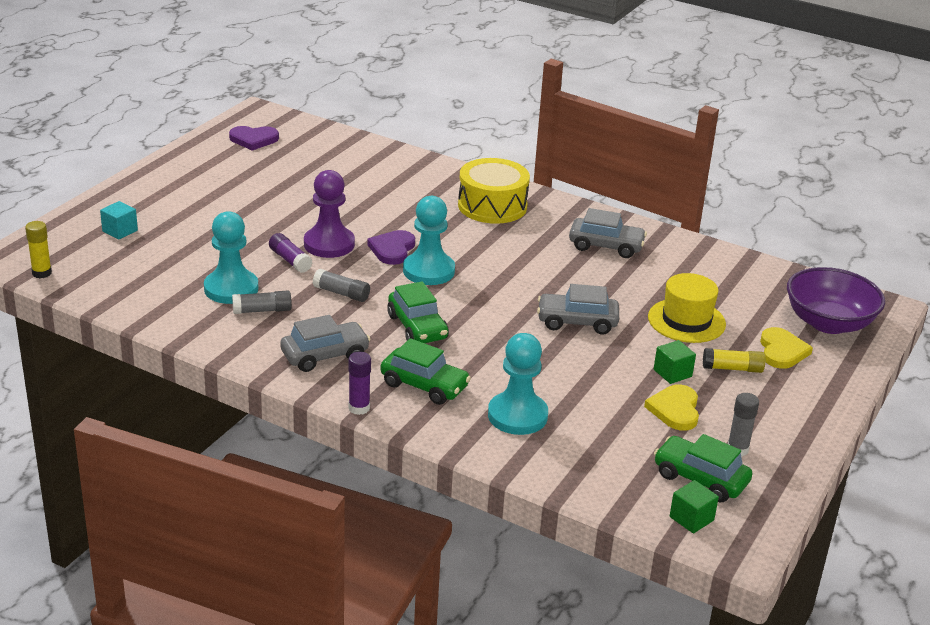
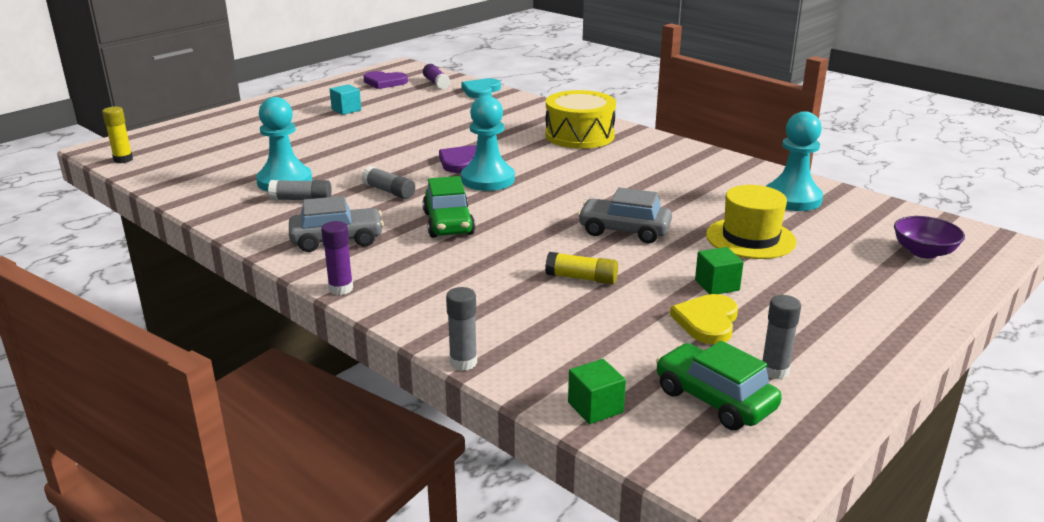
camera: 15 degrees right, 5 degrees down
(120, 231) = (218, 135): turquoise cube -> turquoise cube (346, 110)
(290, 260) = (357, 164): purple glue stick -> purple glue stick (436, 83)
(329, 244) = (402, 154): purple pawn -> none
(364, 147) = (481, 91): none -> turquoise heart
(424, 385) = (425, 274): green car -> none
(498, 468) = (463, 362): none -> grey glue stick
(517, 416) = (514, 311): turquoise pawn -> turquoise pawn (792, 199)
(606, 246) = (683, 171): grey car -> none
(691, 518) = (686, 446): green cube -> green cube (595, 407)
(732, 368) = (792, 286): yellow glue stick -> yellow glue stick (581, 278)
(782, 351) = (859, 274): yellow heart -> none
(828, 323) = (923, 252): purple bowl -> purple bowl, size x0.58

